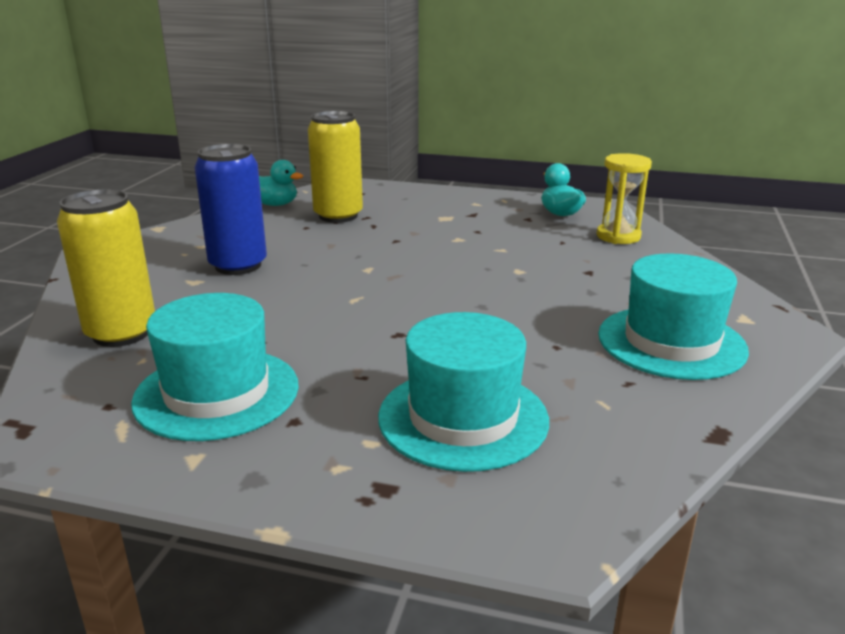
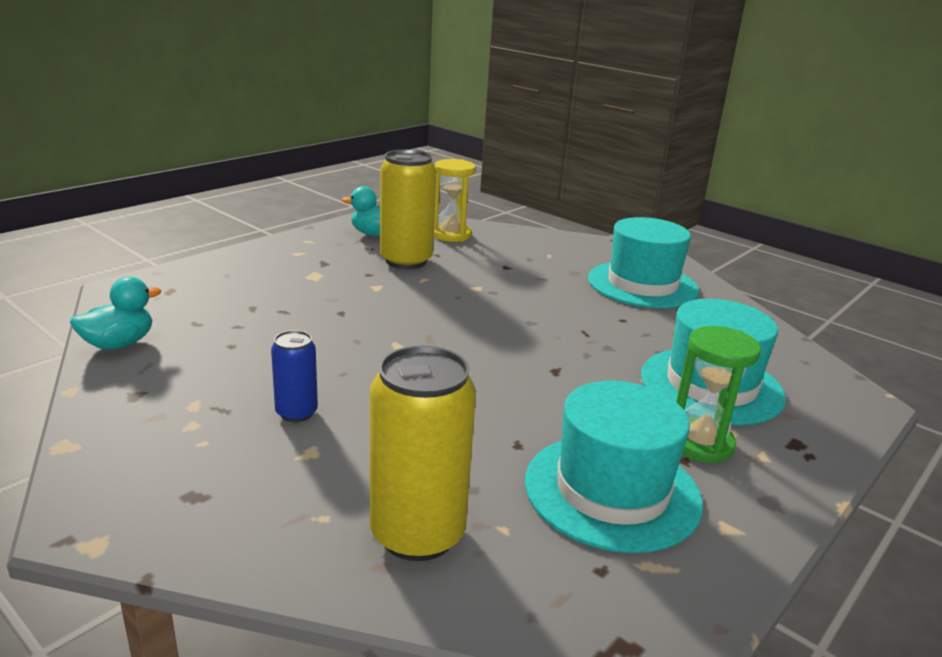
camera: 65 degrees left, 0 degrees up
(238, 265) = (296, 412): blue can -> blue can, size x0.54
(331, 426) = (700, 444): none -> green hourglass
(338, 216) = (224, 320): yellow can -> yellow can (406, 261)

